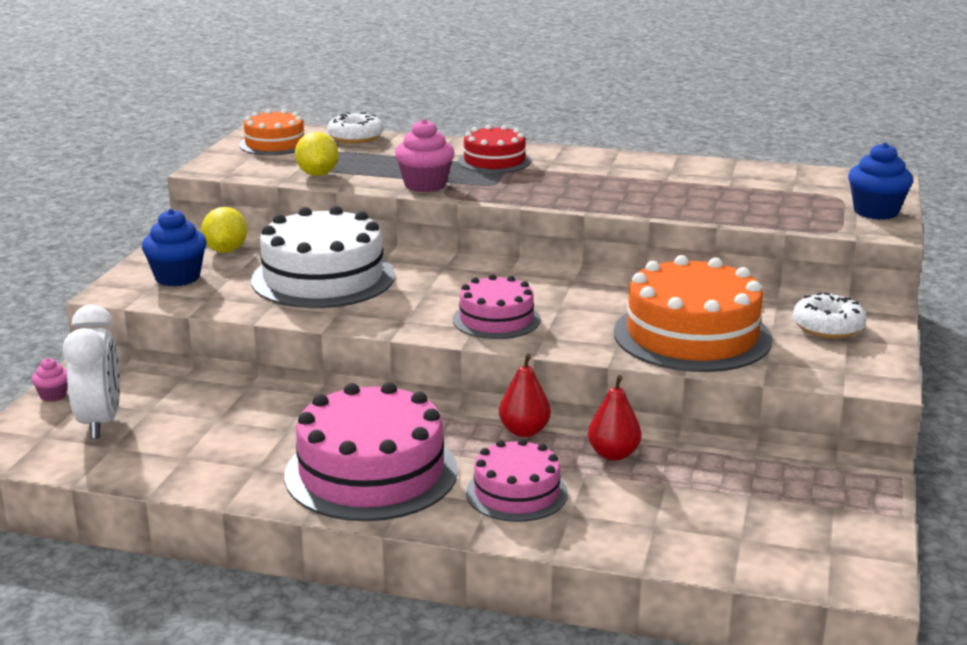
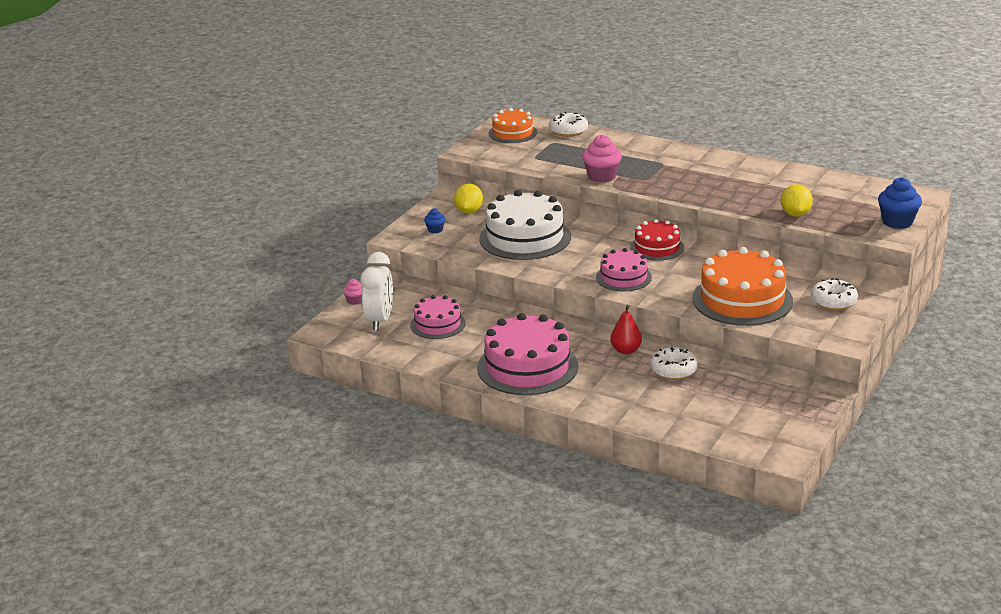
camera: 15 degrees right, 5 degrees up
(177, 277) = (435, 230): blue cupcake -> blue cupcake, size x0.53
(317, 174) = (534, 162): yellow lemon -> yellow lemon (795, 214)
(494, 161) = (656, 158): red cake -> red cake (657, 247)
(516, 493) = (607, 387): pink cake -> pink cake (437, 324)
(613, 454) = (673, 370): red pear -> white donut

